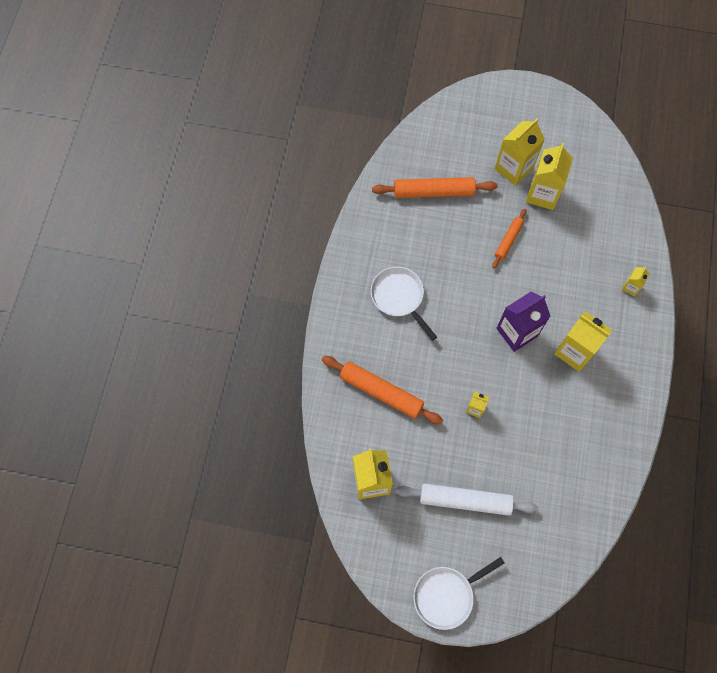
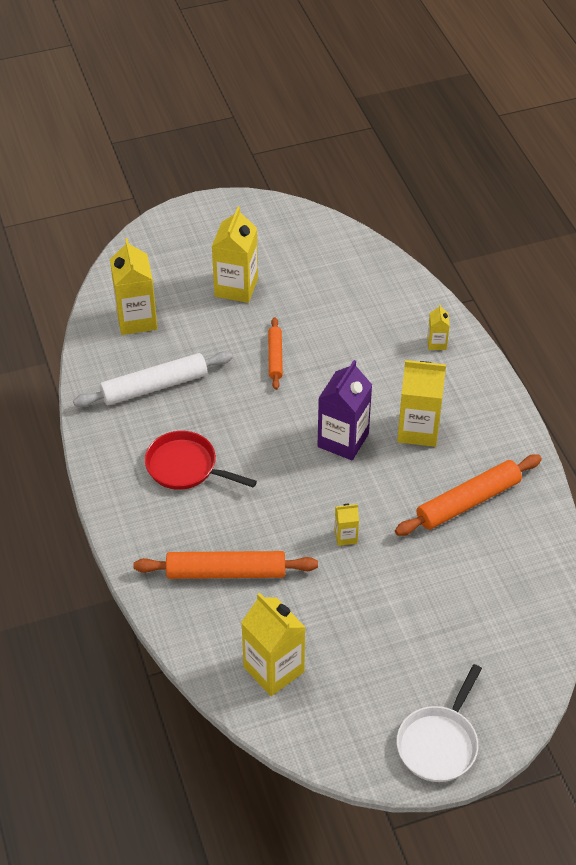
camera: 30 degrees left, 20 degrees down
(399, 297) = (186, 467): white pan -> red pan
(433, 192) = (159, 347): orange rolling pin -> orange rolling pin (468, 501)
(465, 501) = (396, 634): white rolling pin -> white rolling pin (154, 386)
(542, 194) = (284, 298): yellow carton -> yellow carton (136, 319)

